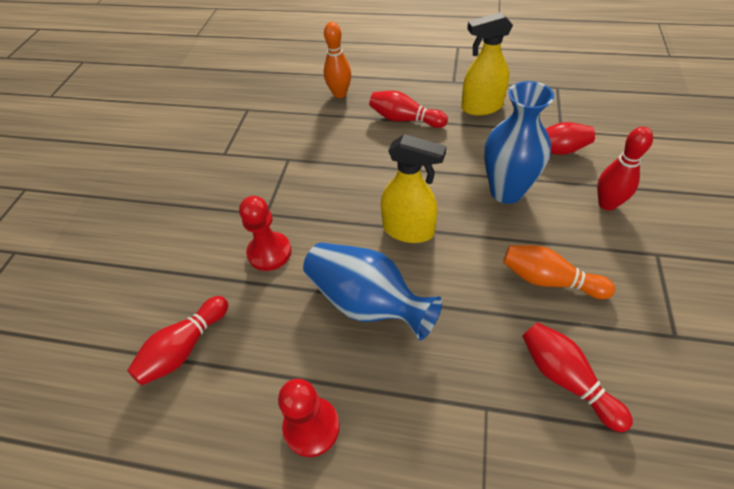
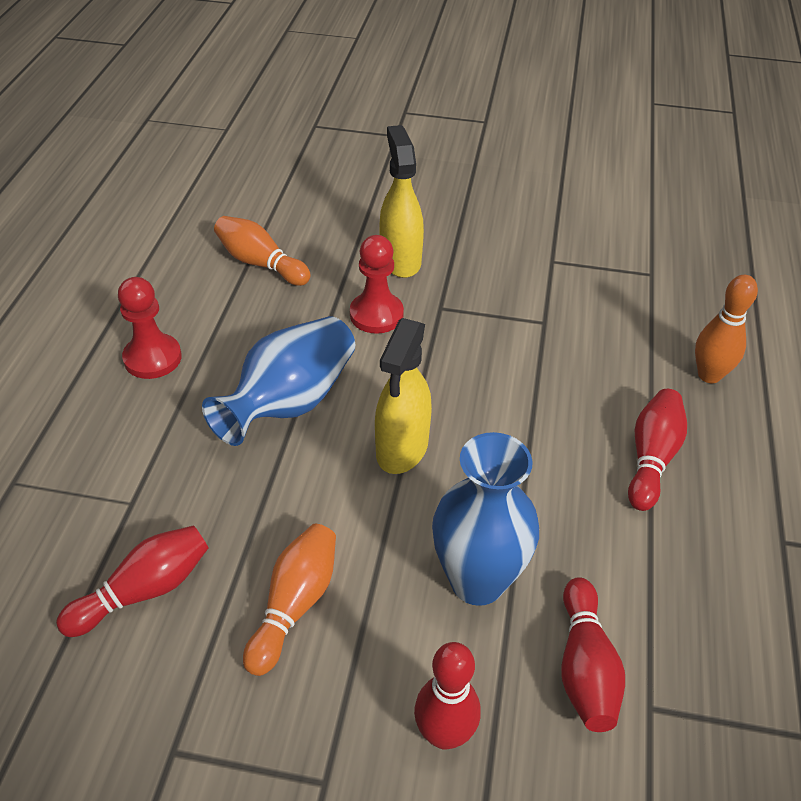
camera: 85 degrees right, 5 degrees down
(184, 348) = (260, 263): red bowling pin -> orange bowling pin
(481, 107) = (705, 577): yellow spray bottle -> yellow spray bottle (400, 260)

